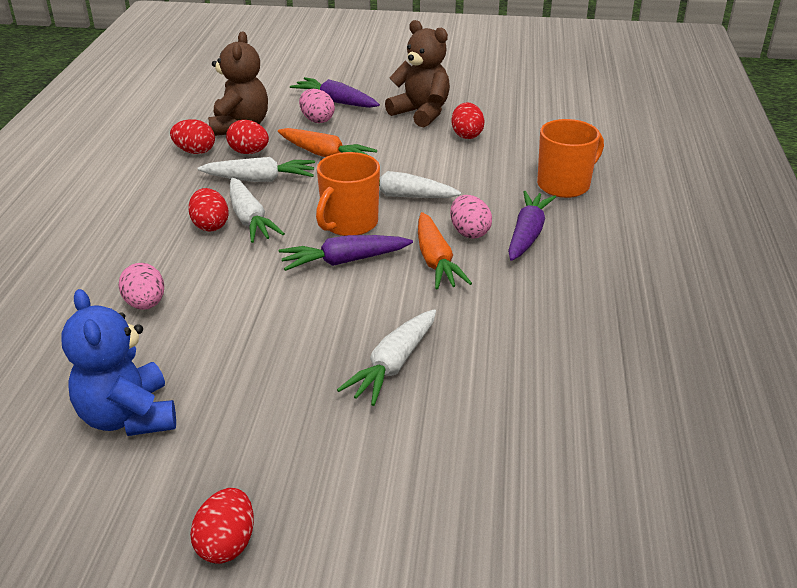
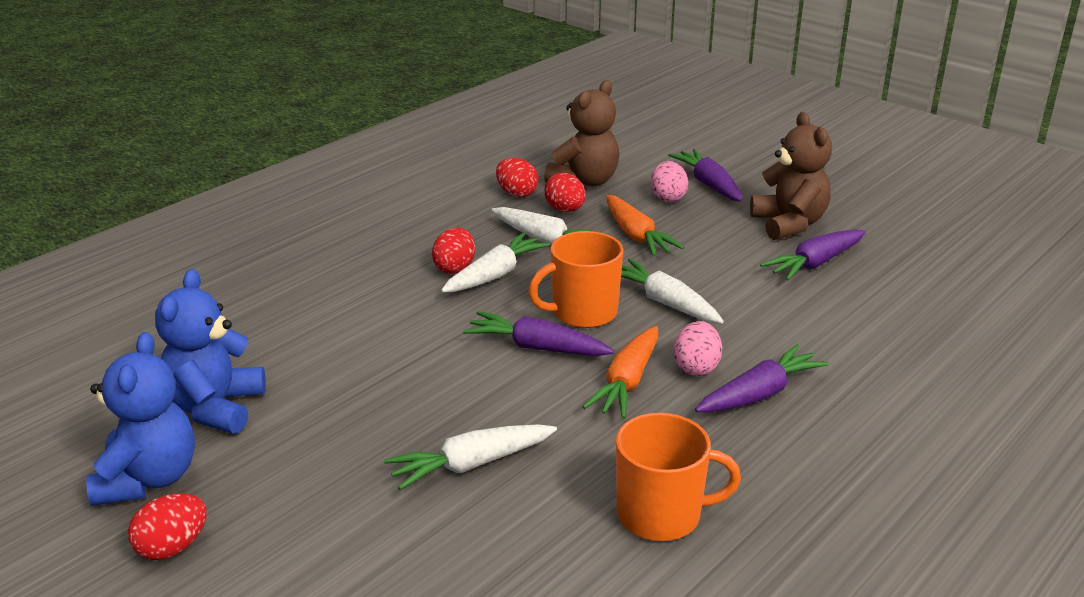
camera: 35 degrees right, 5 degrees down
(135, 502) = (148, 479): none -> blue teddy bear
(145, 304) = (328, 318): pink egg -> none
(249, 219) = (495, 275): white carrot -> white carrot turned 150 degrees counterclockwise
(466, 135) = (815, 263): red egg -> purple carrot
(564, 185) = (869, 357): orange mug -> orange mug (661, 515)

